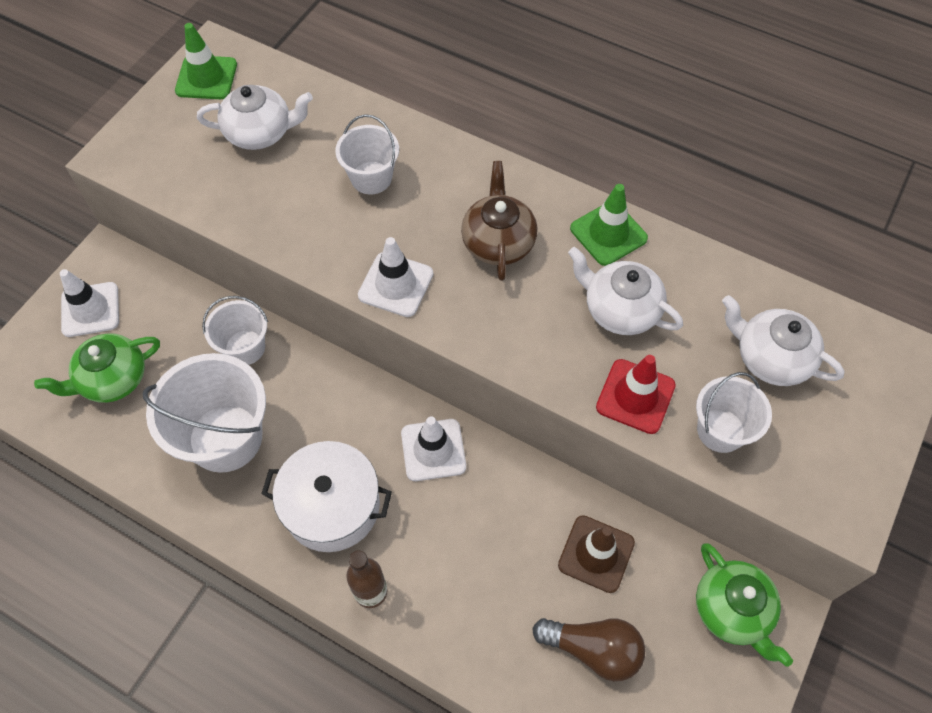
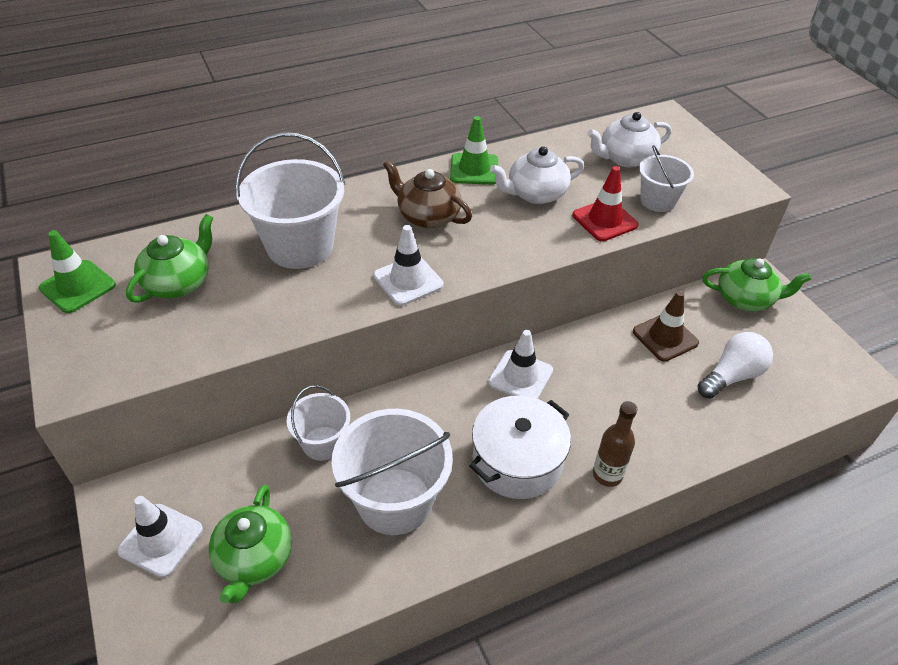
camera: 55 degrees left, 15 degrees down
(260, 133) = (179, 283): white teapot -> green teapot
(371, 178) = (300, 246): white bucket -> white bucket, size x1.74
(593, 649) = (731, 376): brown light bulb -> white light bulb

